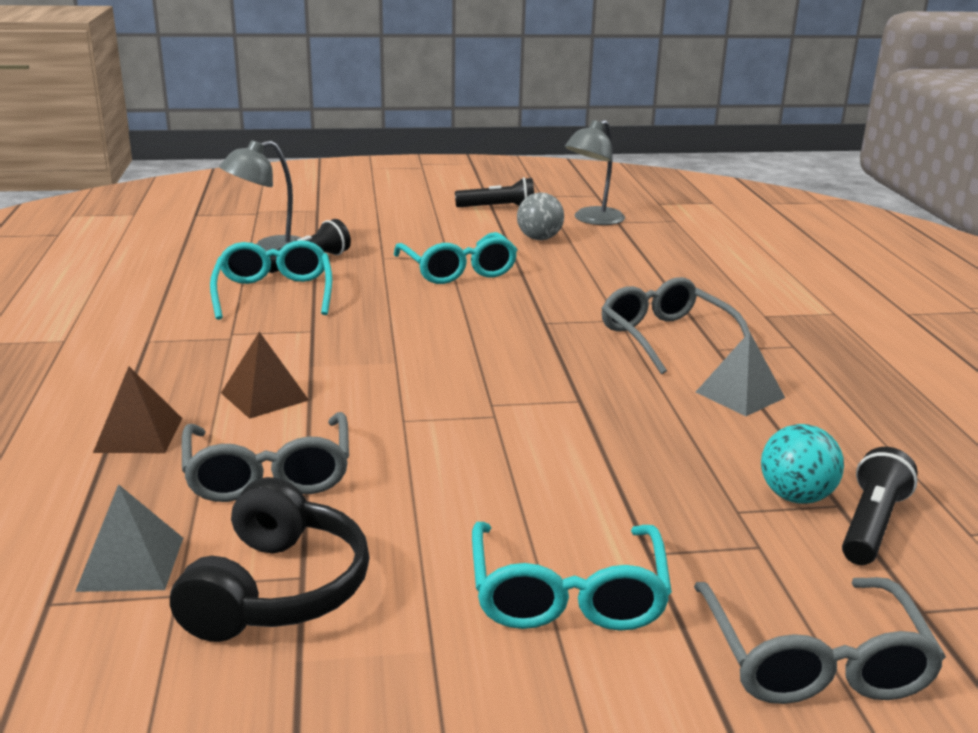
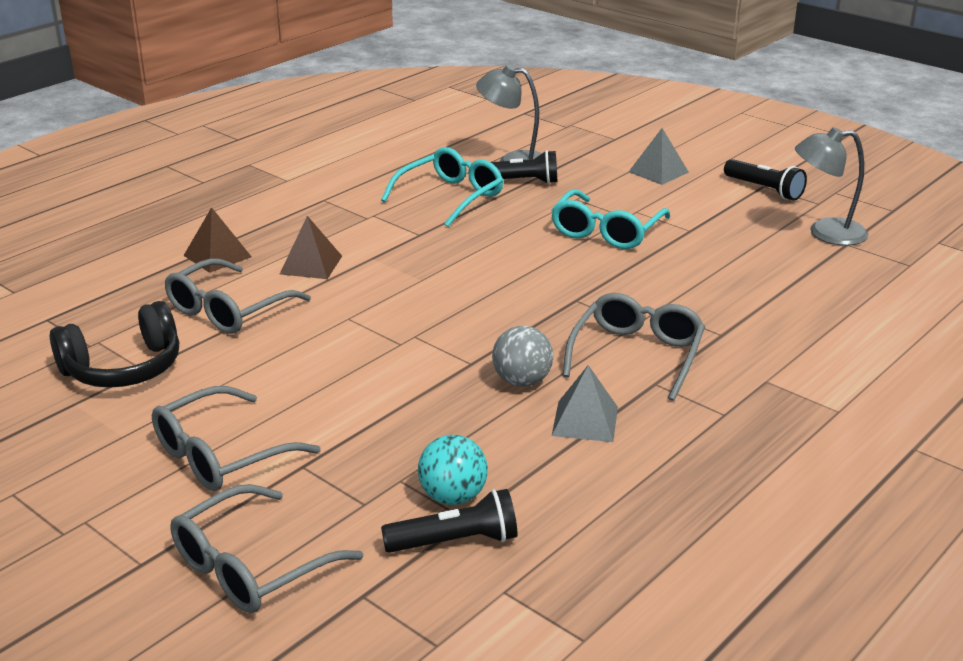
camera: 50 degrees right, 5 degrees up
(131, 563) = (100, 320): grey pyramid -> grey pyramid (658, 172)
(539, 239) = (734, 231): grey ball -> grey ball (522, 381)
(567, 595) = (221, 455): turquoise glasses -> grey glasses

